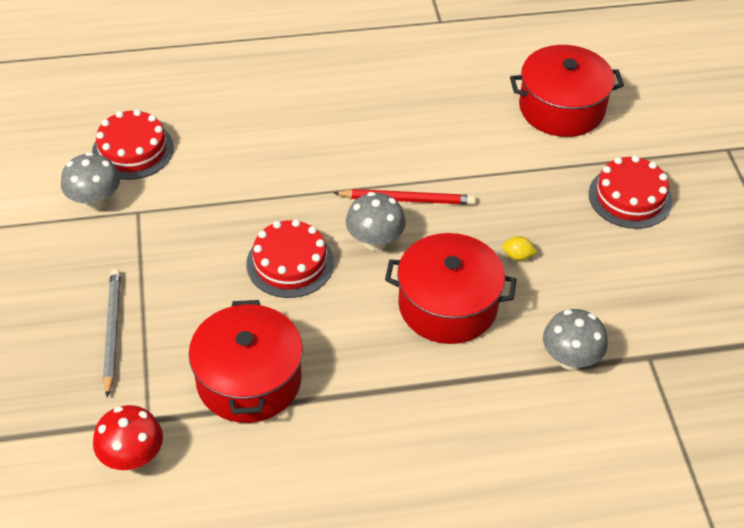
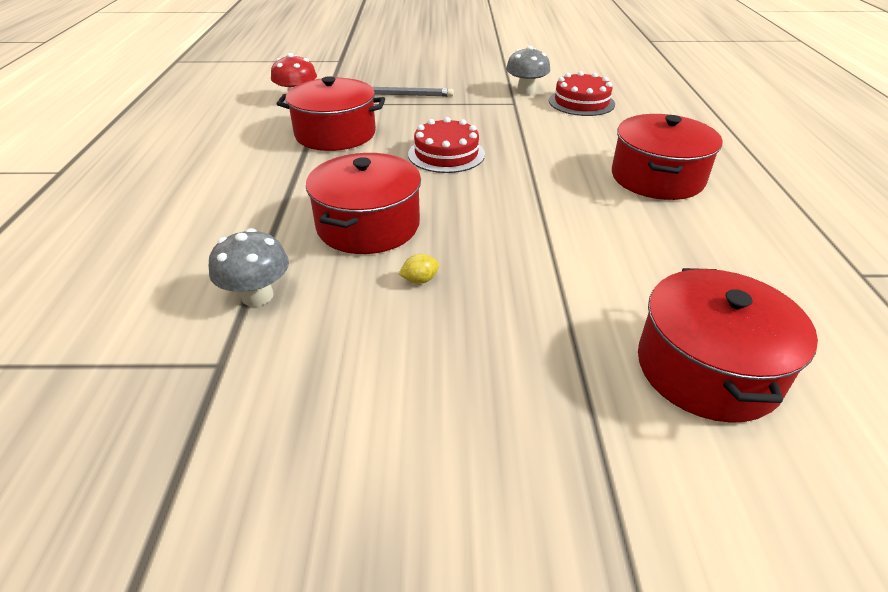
camera: 100 degrees right, 10 degrees down
(316, 105) = (657, 178): none -> red pot
(375, 241) = (463, 194): grey mushroom -> none
(407, 199) = (518, 217): red pencil -> none
(517, 256) = (420, 280): yellow lemon -> yellow lemon turned 45 degrees clockwise
(630, 197) = (508, 411): red cake -> none

